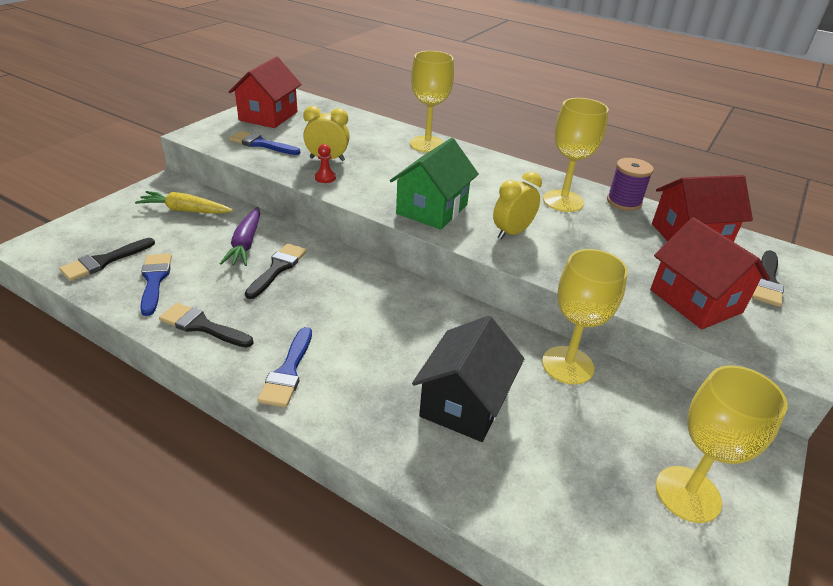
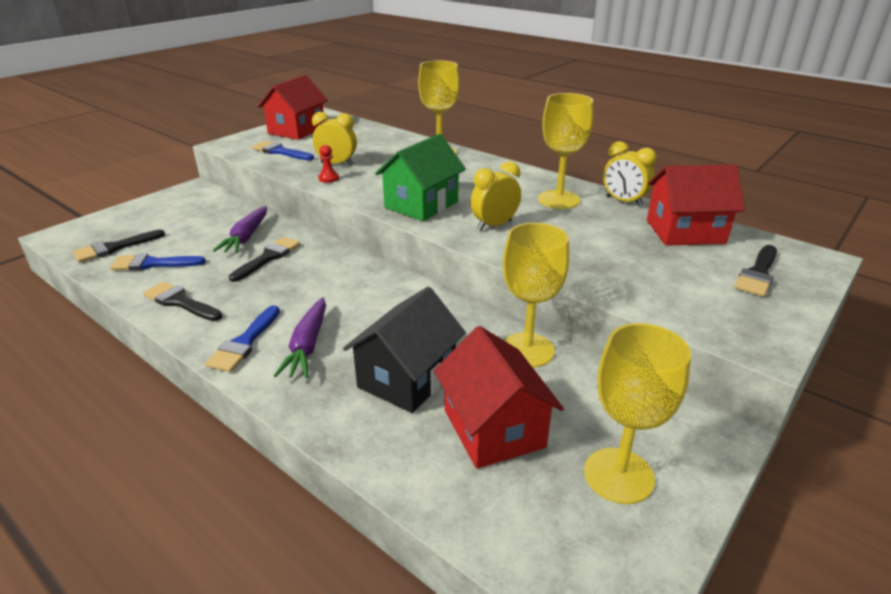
camera: 10 degrees right, 5 degrees down
(154, 280) = (152, 264): blue brush -> blue brush turned 90 degrees counterclockwise
(185, 210) = (202, 210): yellow carrot -> none
(354, 371) = (307, 345): none -> purple carrot
(624, 202) = (623, 201): purple spool -> yellow clock
(695, 301) = (669, 288): red house -> red house (493, 428)

